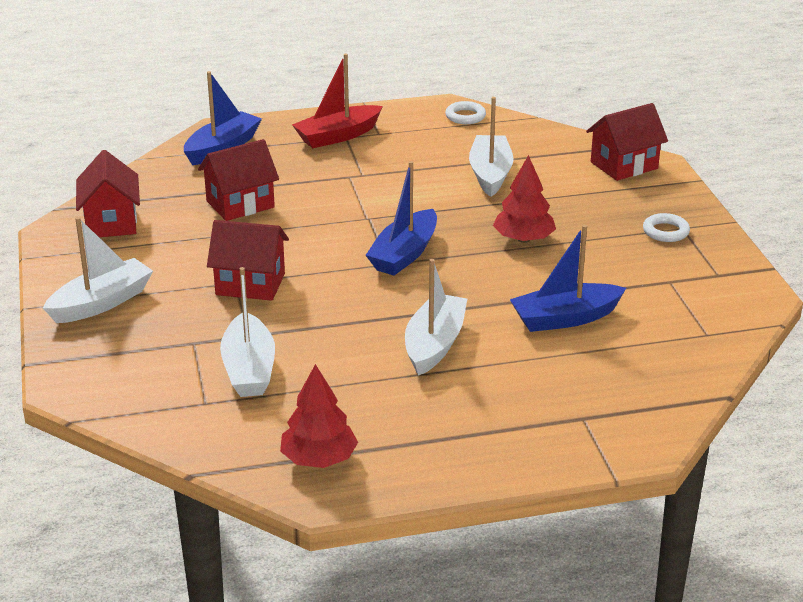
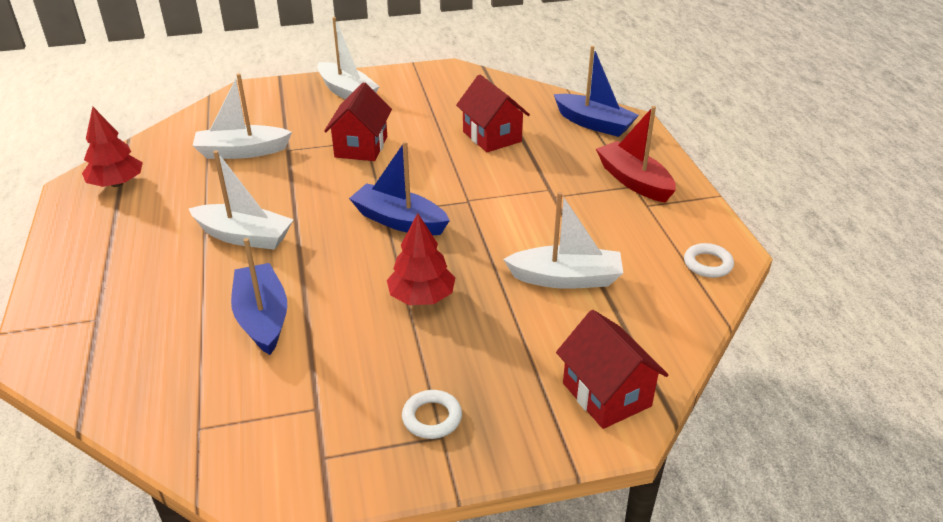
camera: 90 degrees right, 5 degrees up
(111, 222) = (461, 87): red house -> none

